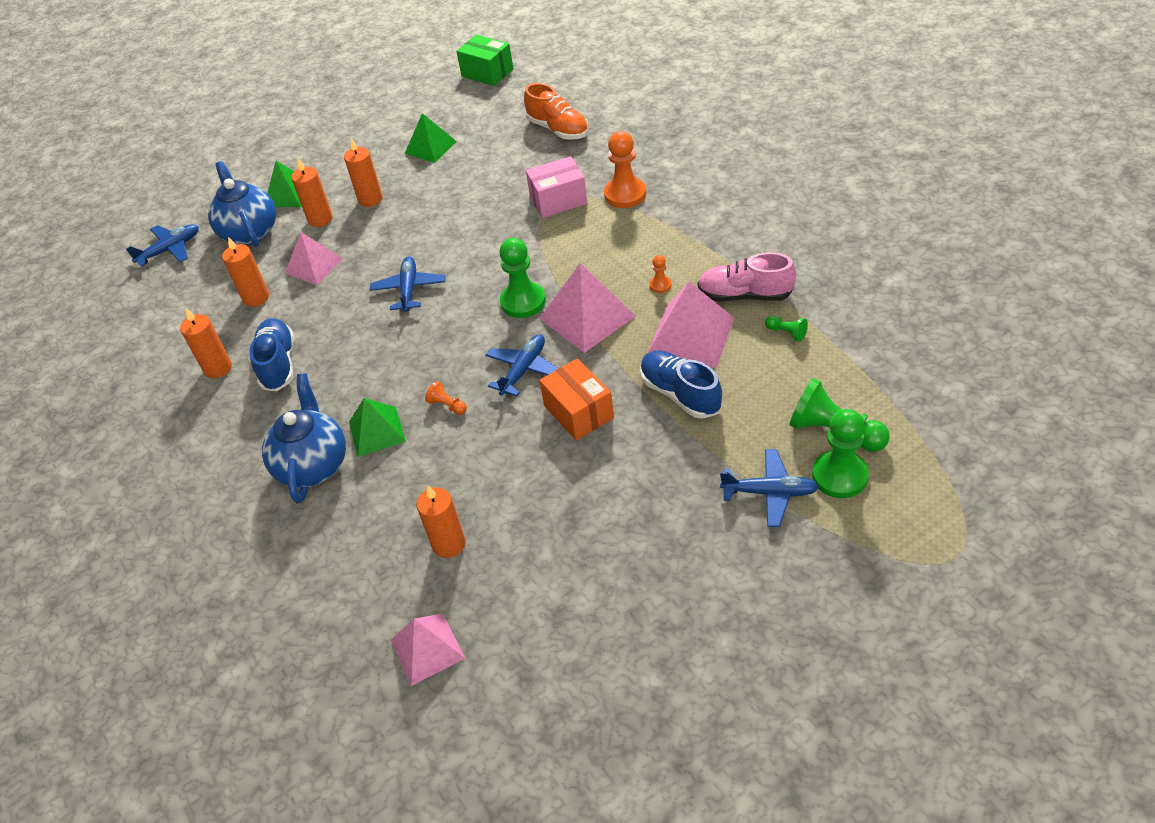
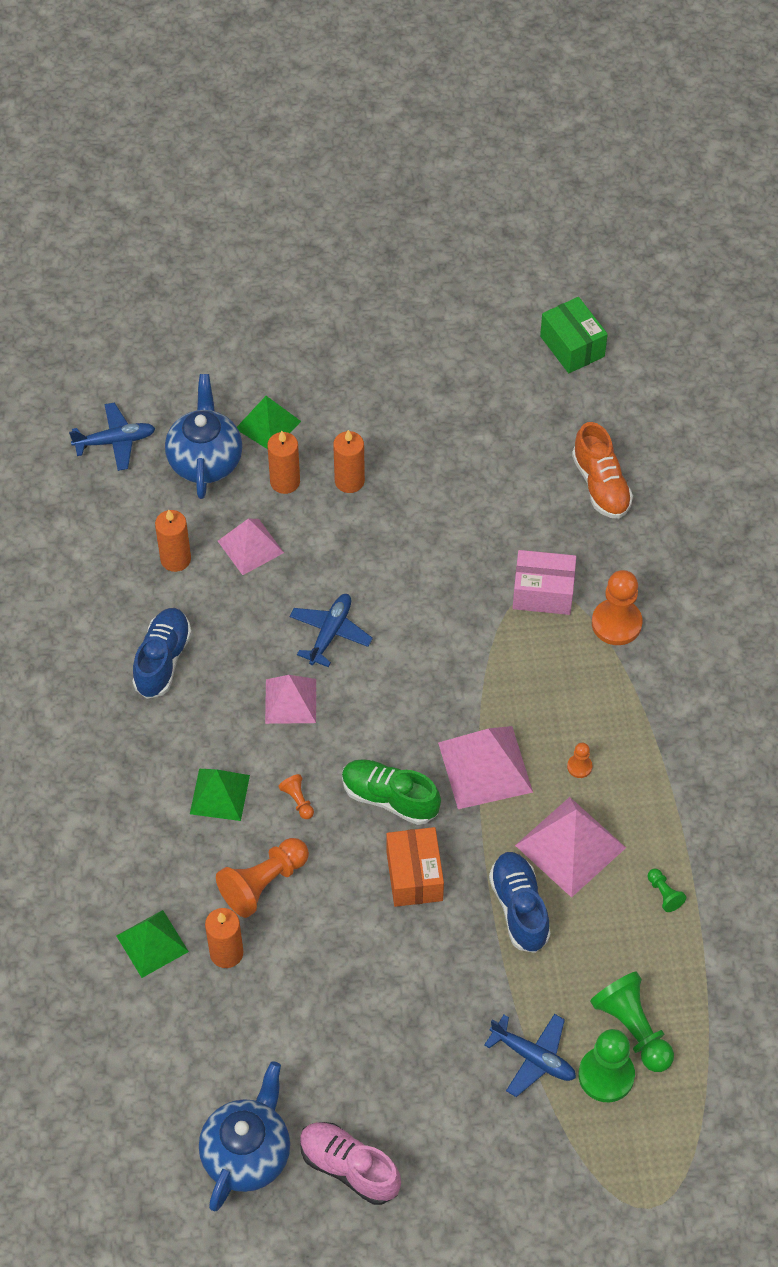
camera: 20 degrees right, 10 degrees up
(218, 368) = (104, 634): orange candle -> none
(313, 465) = (146, 801): blue teapot -> blue teapot (247, 1154)
(427, 649) = (160, 1044): pink pyramid -> pink pyramid (290, 701)
(430, 147) = (449, 435): green pyramid -> green pyramid (152, 943)
(452, 476) = (263, 883): none -> orange pawn
(523, 301) = (433, 712): green pawn -> none
(523, 370) = (390, 798): blue plane -> green shoe
(745, 295) = (654, 826): pink shoe -> pink shoe (349, 1167)

